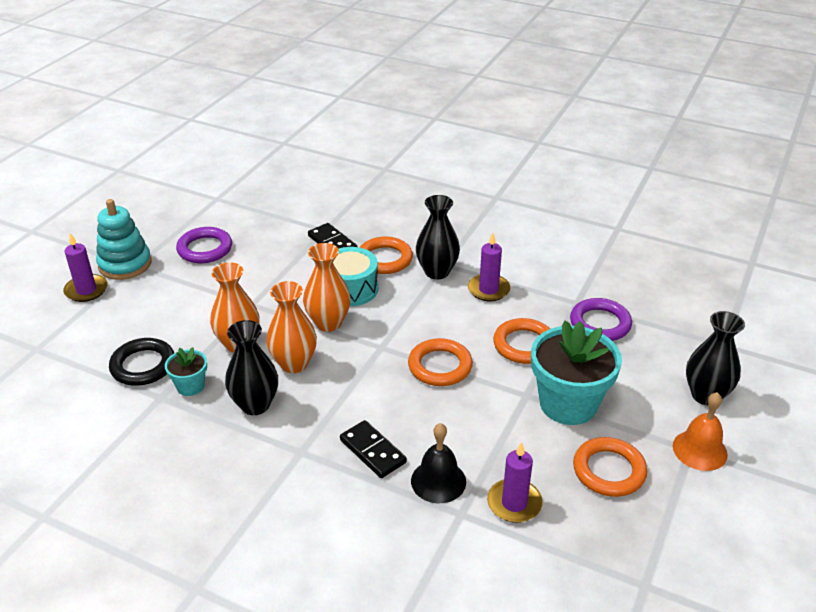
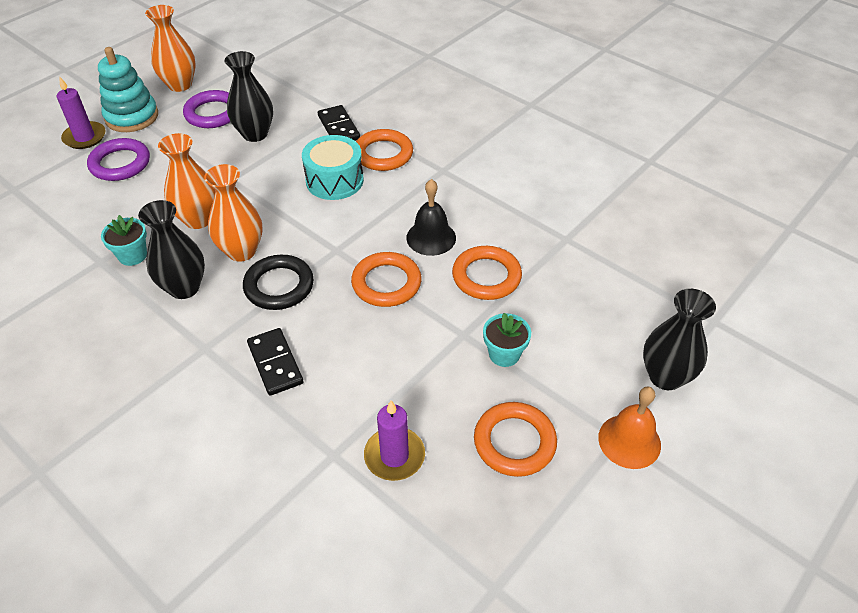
camera: 15 degrees right, 10 degrees up
(143, 365) = (99, 225): black ring -> black ring (279, 286)
(328, 323) = (295, 213): orange vase -> orange vase (180, 85)
(437, 272) = (431, 177): black vase -> black vase (255, 134)
(438, 481) = (326, 412): black bell -> black bell (431, 237)
(488, 290) = (476, 207): purple candle -> none
(568, 404) = (504, 354): turquoise flower pot -> turquoise flower pot, size x0.48
(600, 324) = (581, 268): purple ring -> purple ring (120, 163)

